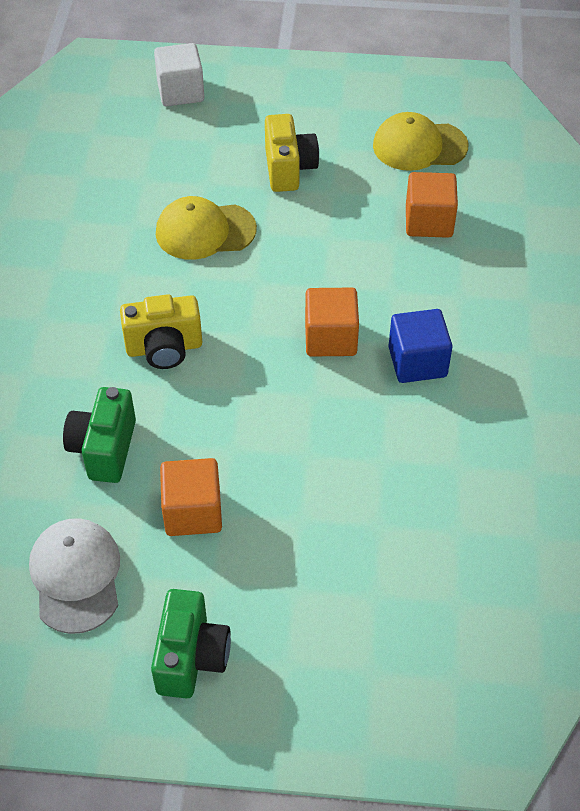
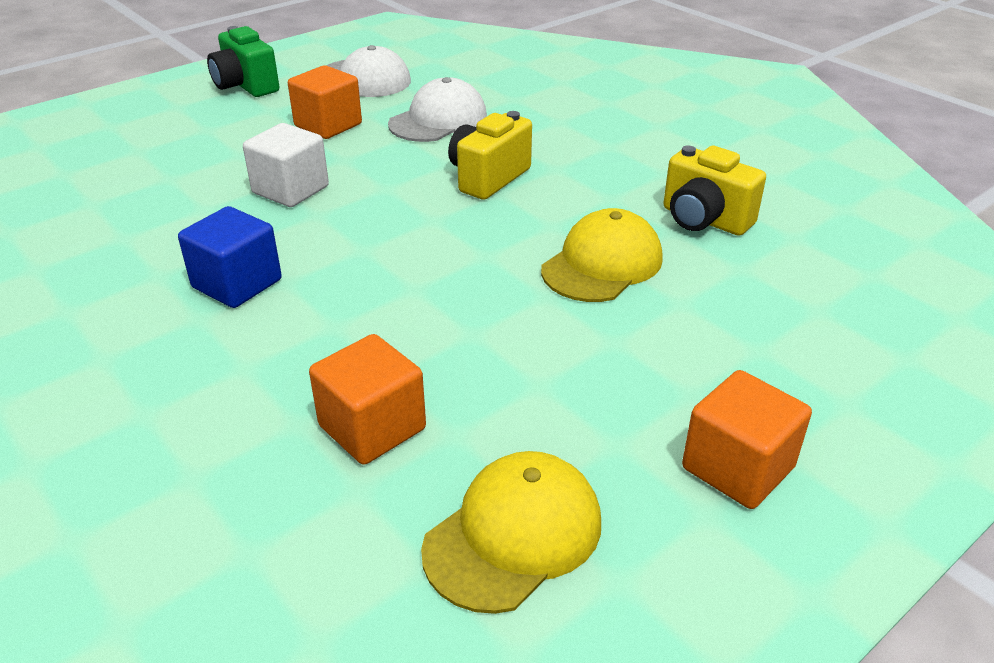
camera: 135 degrees right, 15 degrees down
(104, 449) = (438, 120): green camera -> white cap
(180, 92) = (906, 379): white cube -> white cube (290, 190)
(288, 169) = (628, 376): yellow camera -> yellow camera (704, 220)
(330, 338) = (351, 255): orange cube -> orange cube (737, 468)

